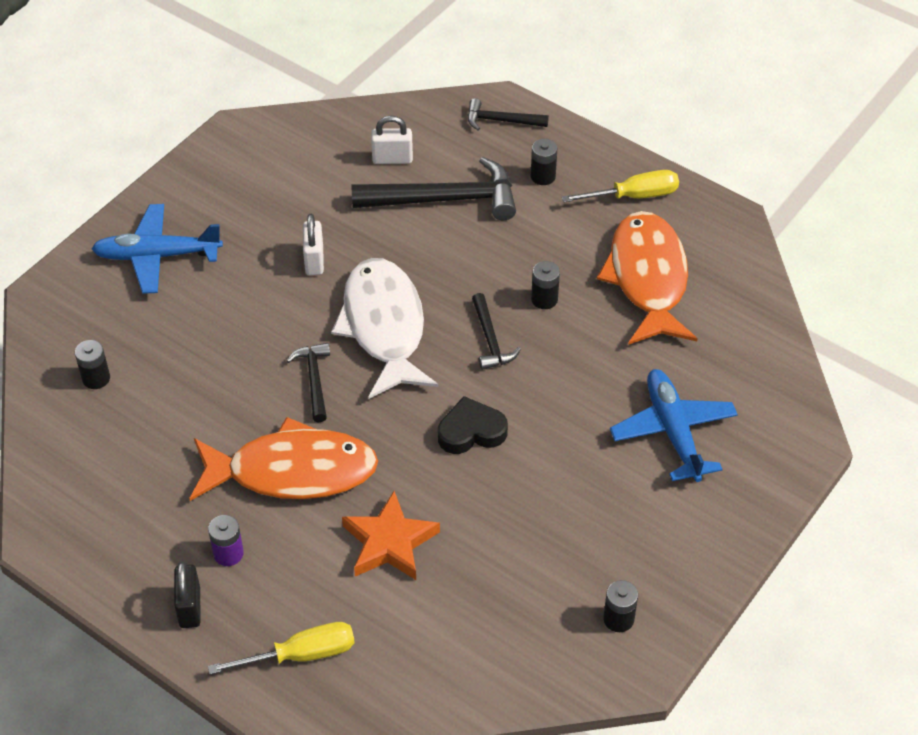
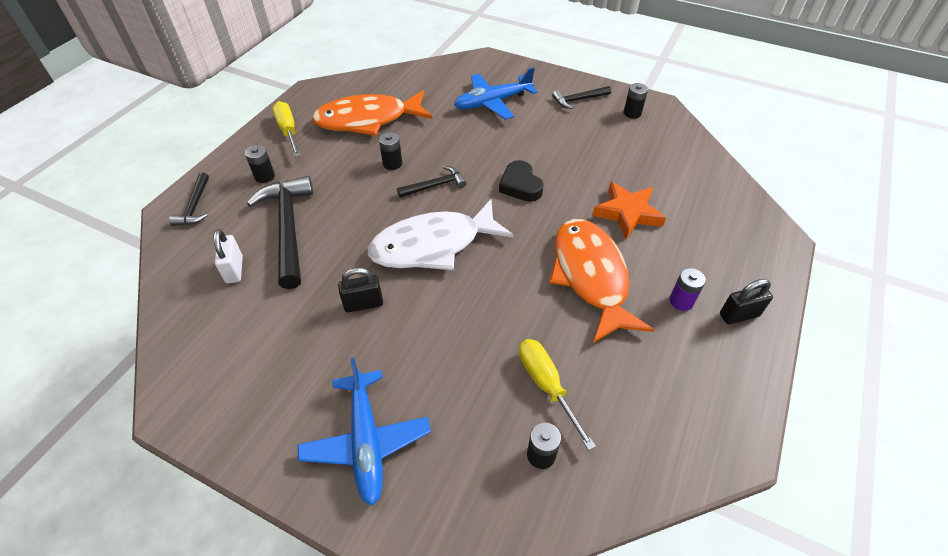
camera: 100 degrees left, 0 degrees up
(300, 655) = (737, 243): yellow screwdriver -> yellow screwdriver (546, 386)
(314, 260) = (363, 304): white padlock -> black padlock
(314, 380) = (498, 279): black hammer -> black hammer (578, 100)

